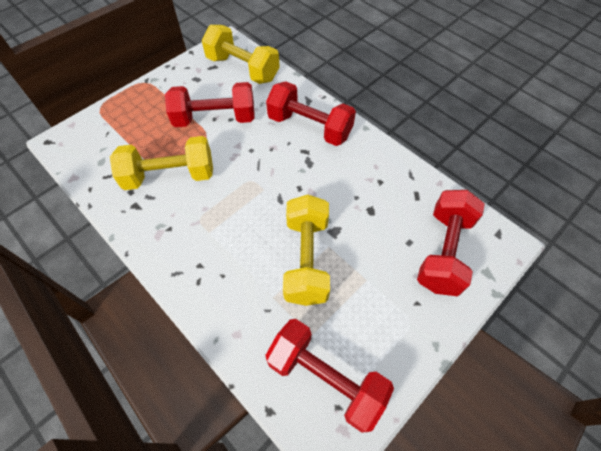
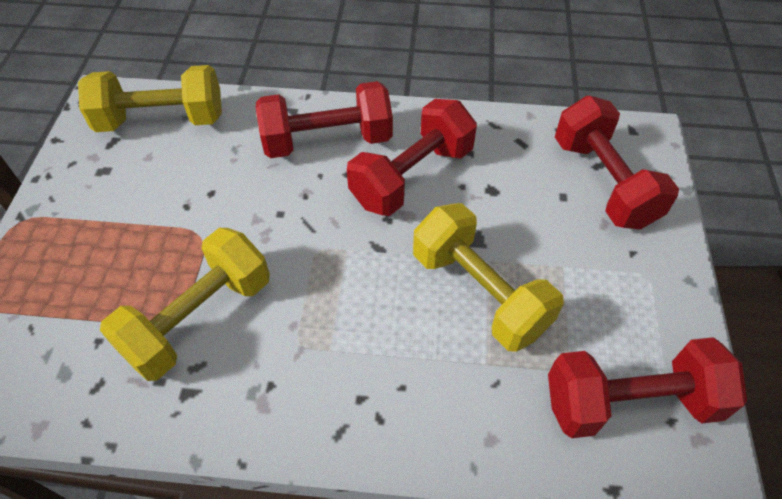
camera: 40 degrees left, 5 degrees down
(215, 119) = (188, 205): red dumbbell -> red dumbbell (412, 176)

